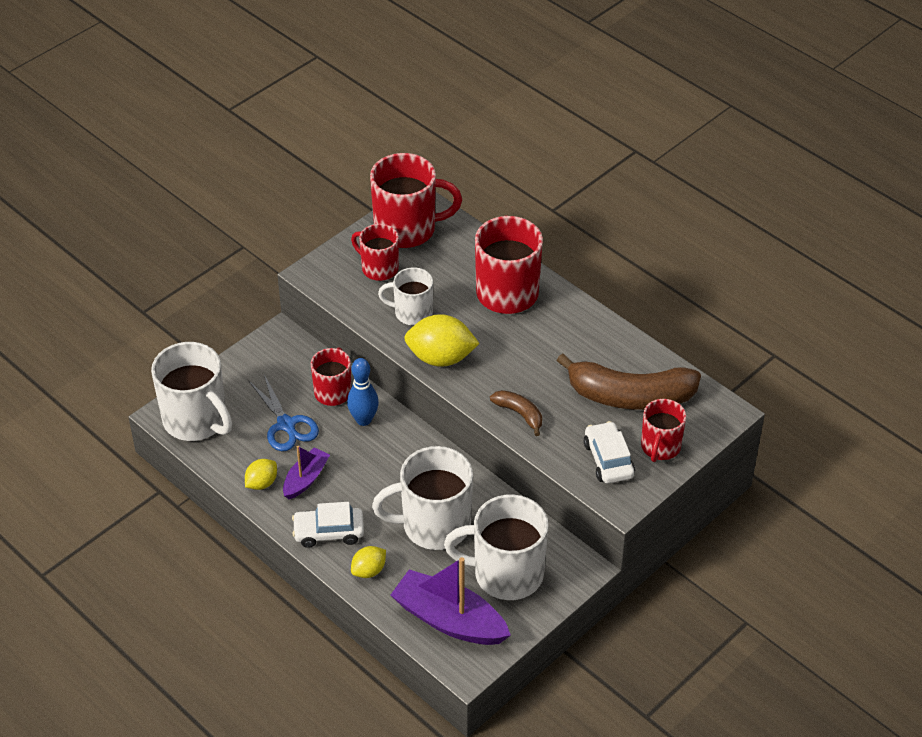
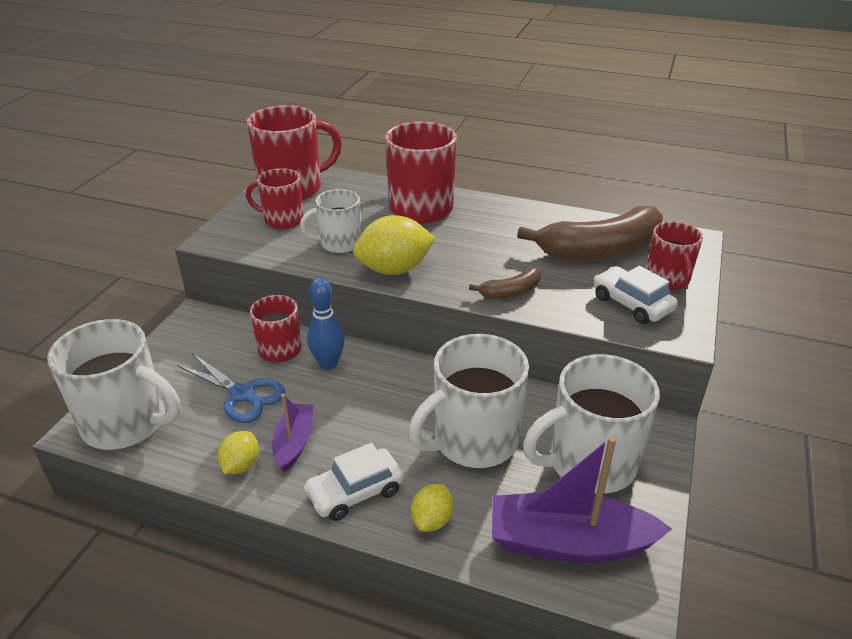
camera: 25 degrees left, 10 degrees down
(519, 414) = (511, 292): brown banana -> brown banana turned 135 degrees clockwise

